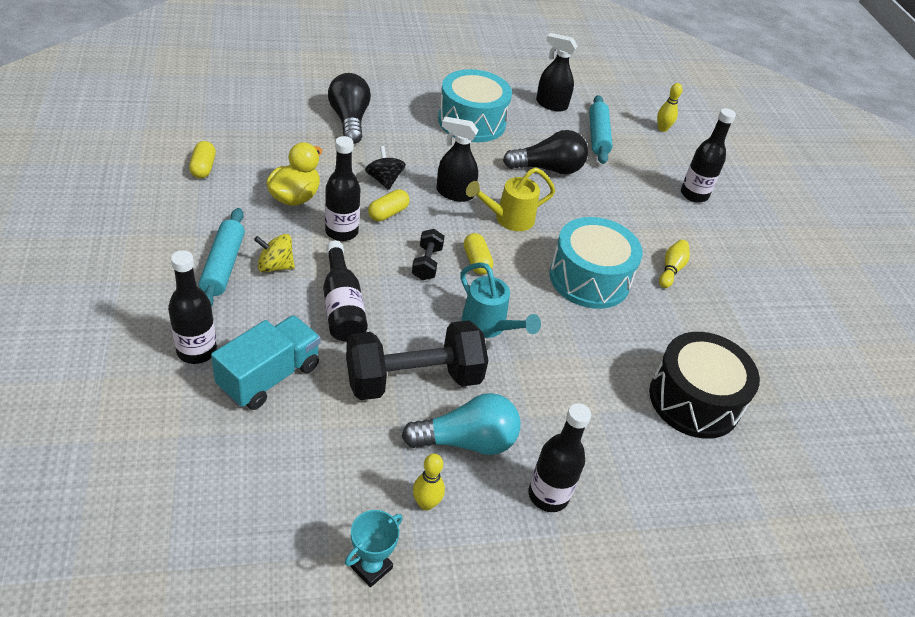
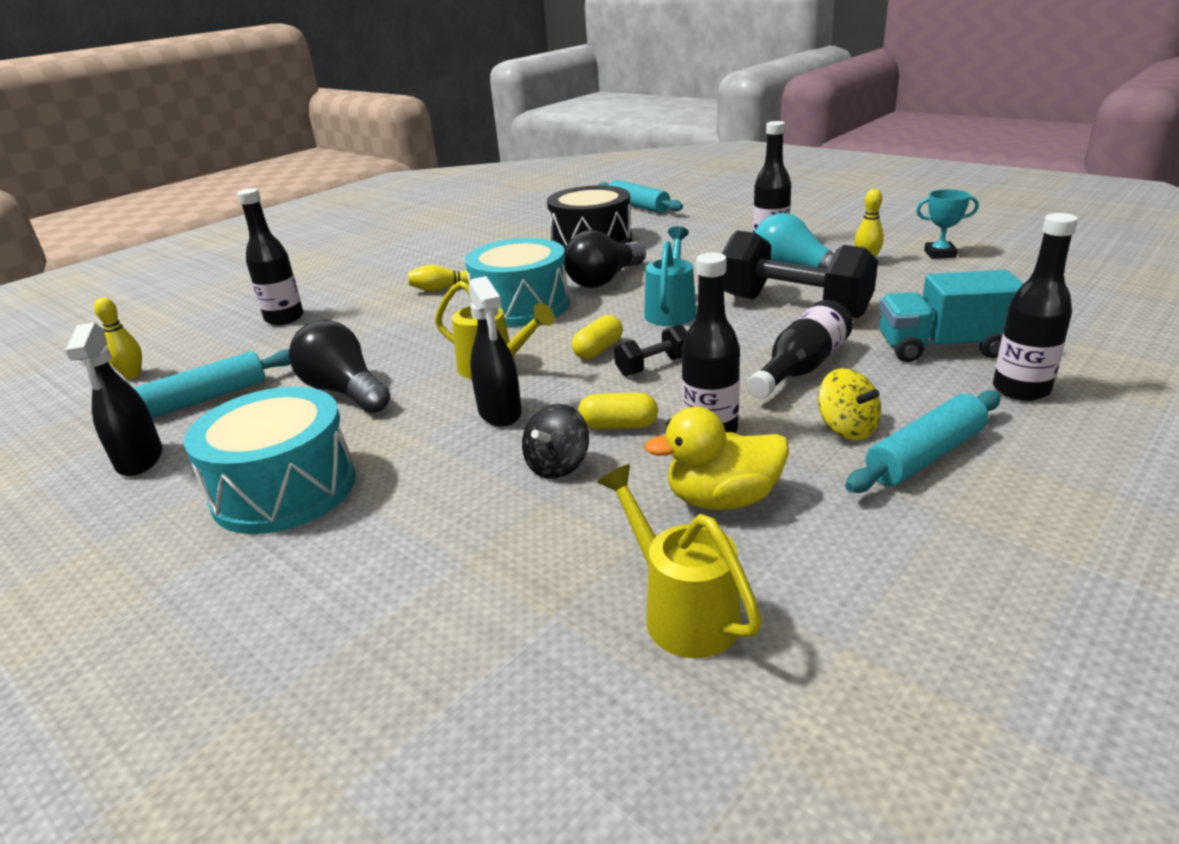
camera: 120 degrees left, 15 degrees down
(203, 168) = (844, 633): yellow capsule -> none
(264, 150) = (682, 611): none -> yellow watering can
(349, 120) = (445, 594): black light bulb -> black light bulb (604, 280)
(784, 517) = (638, 206): none -> turquoise rolling pin

